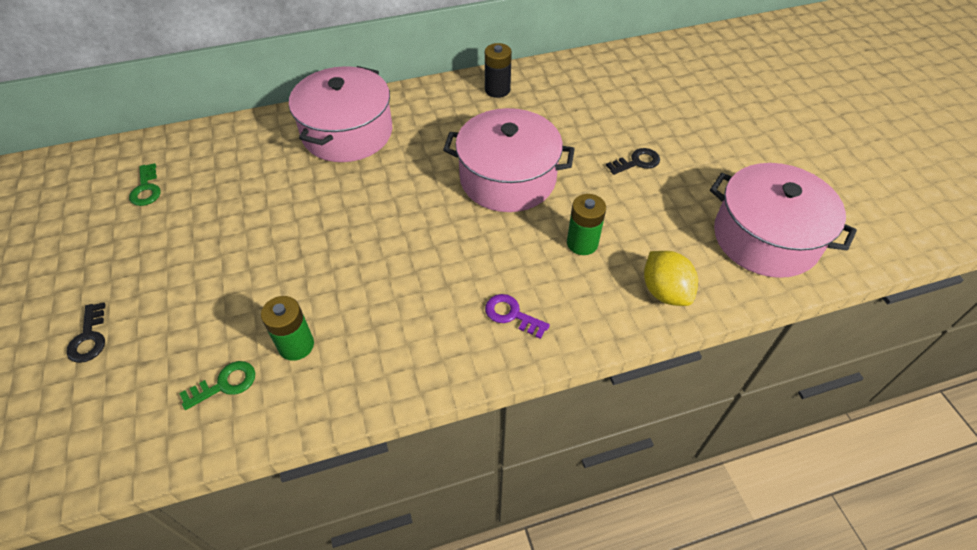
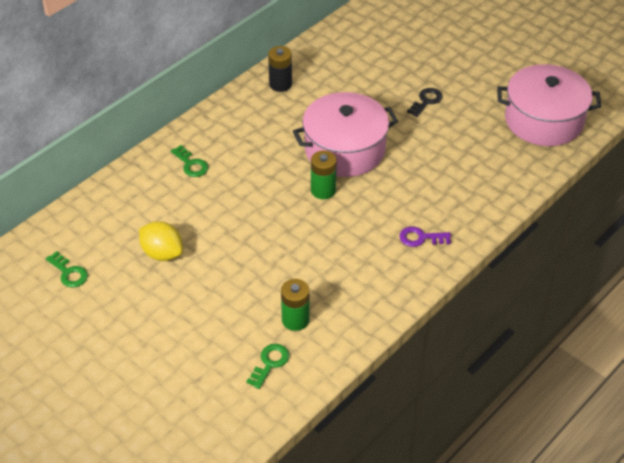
camera: 30 degrees left, 5 degrees down
(89, 338) = (141, 384): black key -> none
(347, 132) = (191, 164): pink pot -> green key
(582, 243) = (431, 173): green battery -> green battery (323, 190)
(665, 292) = (505, 181): yellow lemon -> yellow lemon (162, 253)

